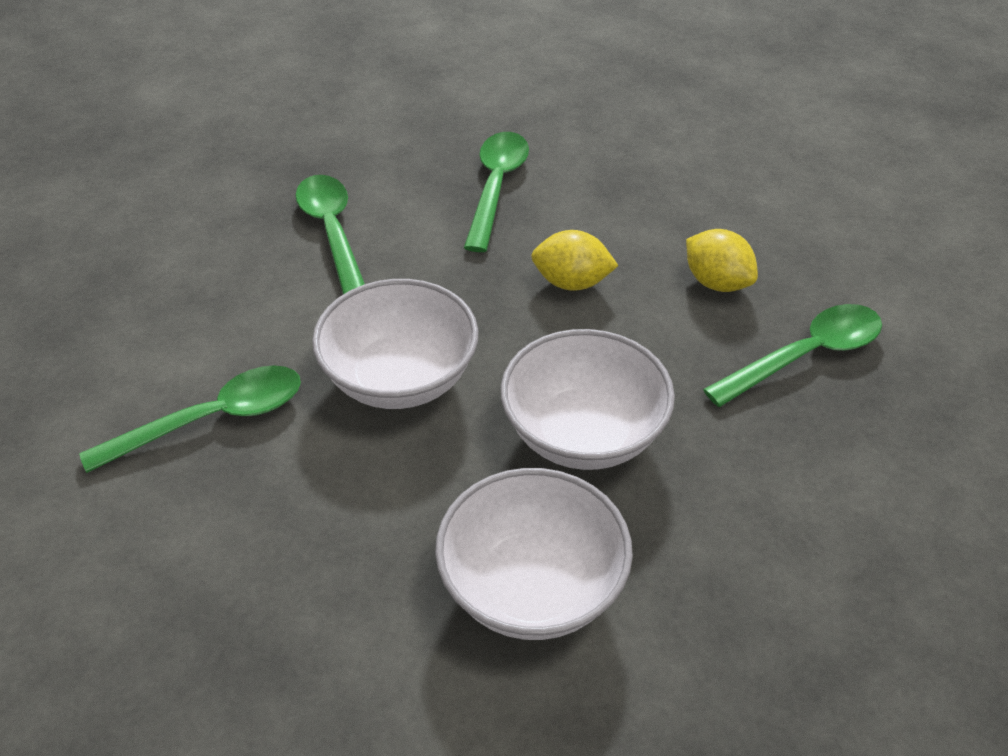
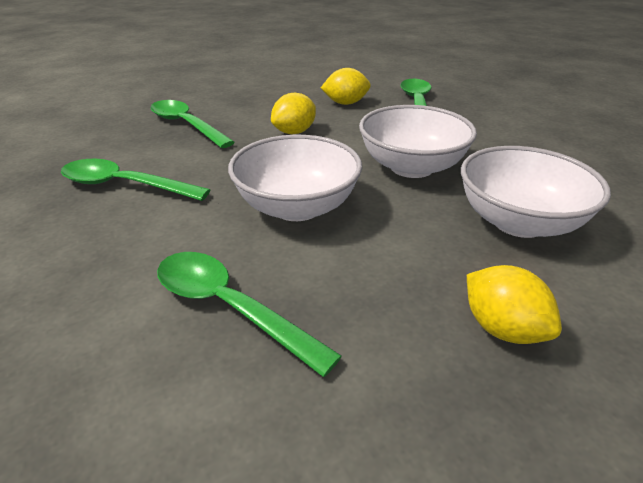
camera: 55 degrees left, 10 degrees down
(212, 420) = (230, 307): green spoon -> green spoon turned 60 degrees counterclockwise
(312, 627) = (502, 328): none -> yellow lemon

